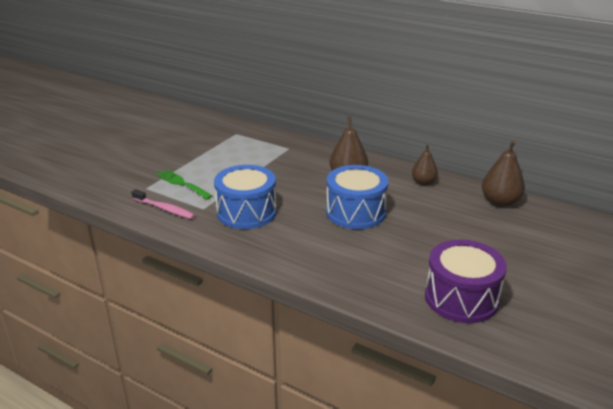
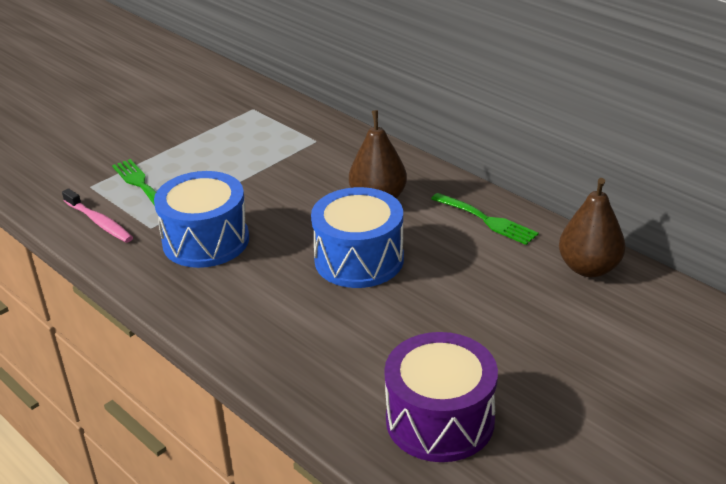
camera: 15 degrees right, 5 degrees up
(423, 182) = (487, 220): brown pear -> green fork

